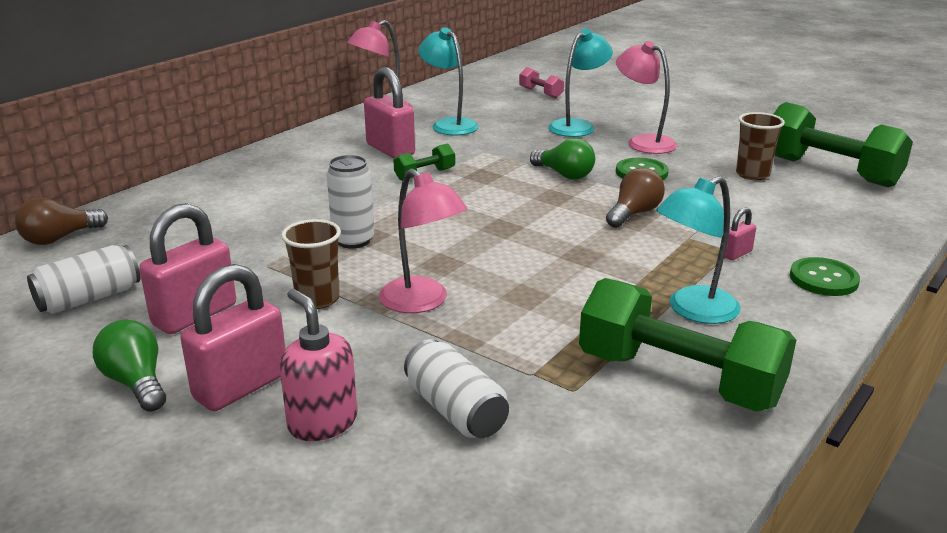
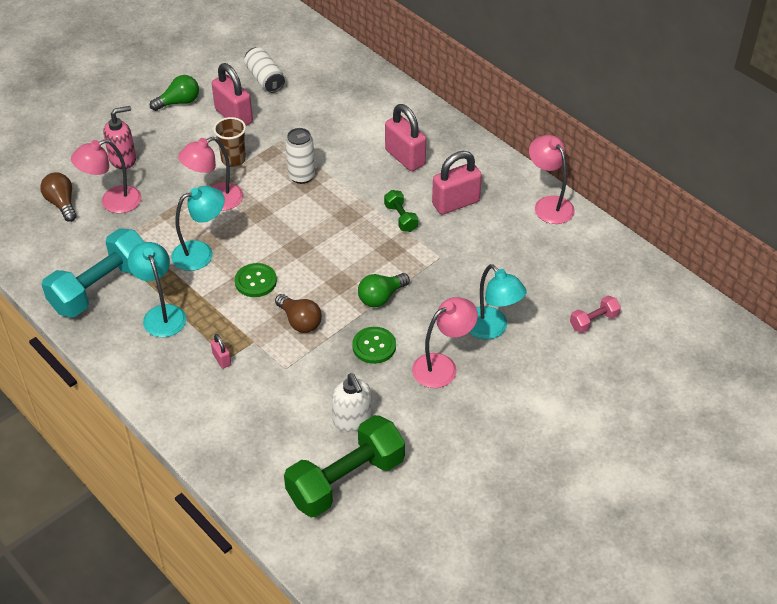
camera: 100 degrees right, 20 degrees up
(59, 238) = (342, 60): brown light bulb -> brown light bulb (62, 204)
(241, 386) = (162, 134): pink padlock -> pink padlock (405, 157)
(449, 124) = (510, 243): turquoise lamp -> turquoise lamp (201, 253)
(455, 410) = (112, 202): white can -> pink lamp
(678, 379) = (101, 288): green dumbbell -> turquoise dumbbell
(752, 174) = (352, 420): brown cup -> white soap dispenser
(823, 279) = (173, 393): green button -> green button (255, 281)

